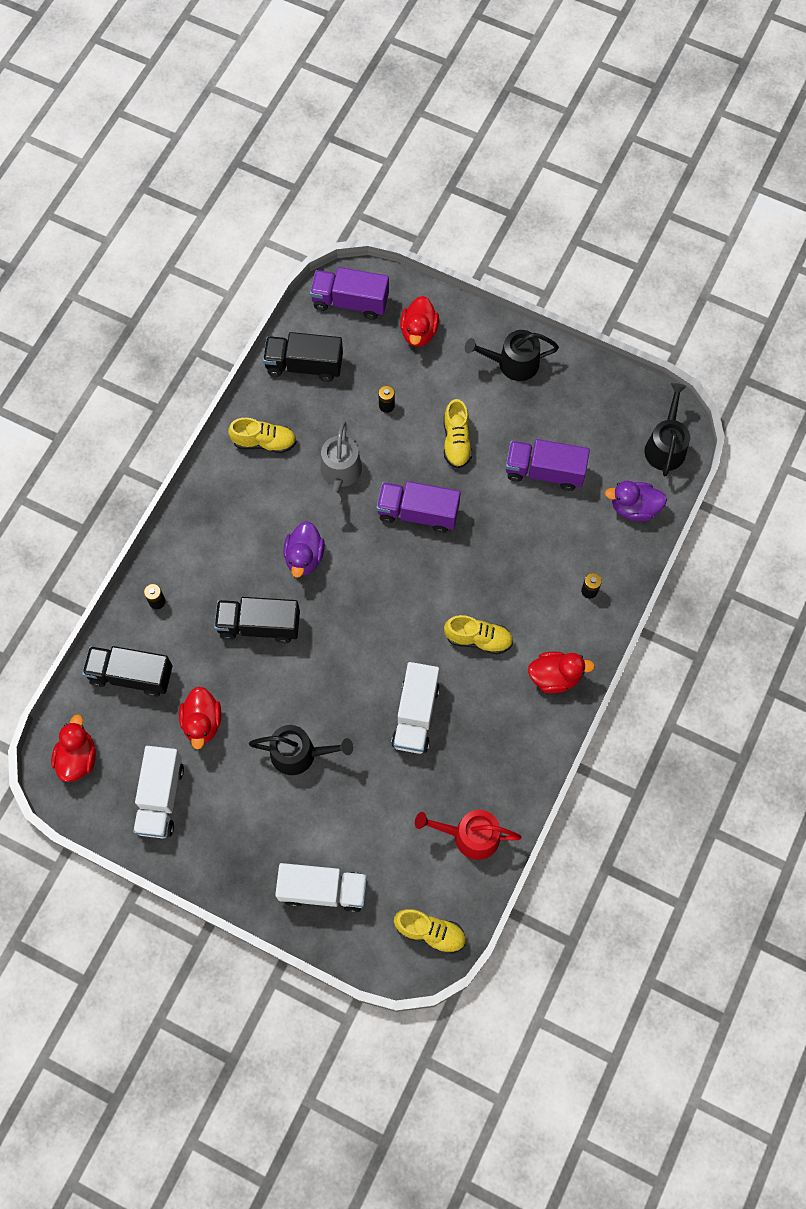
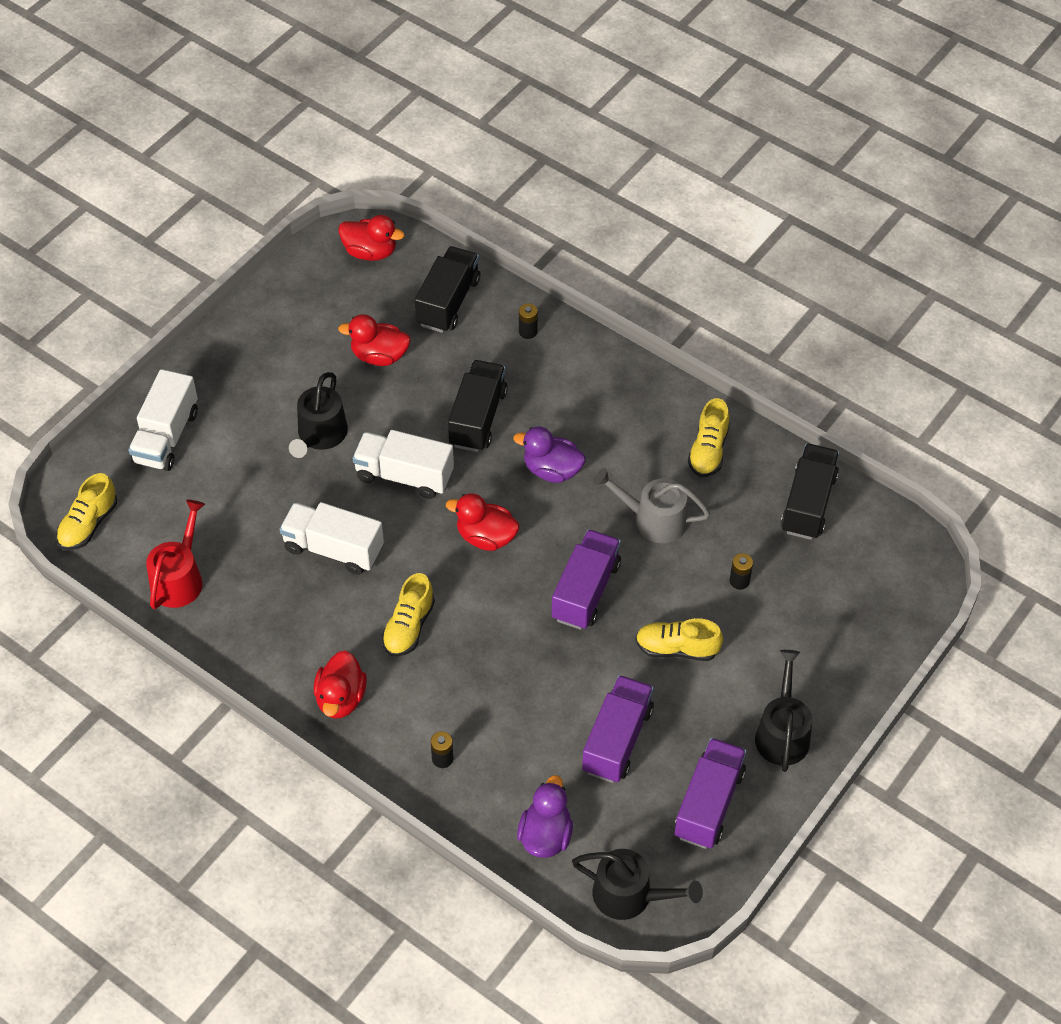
camera: 100 degrees right, 15 degrees down
(161, 797) = (308, 313): white truck -> white truck (404, 476)
(350, 302) = (895, 564): purple truck -> purple truck (708, 804)
(419, 332) = (842, 633): red duck -> red duck (486, 537)

